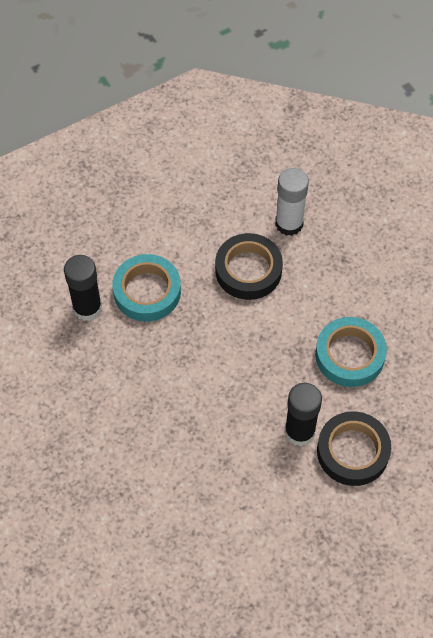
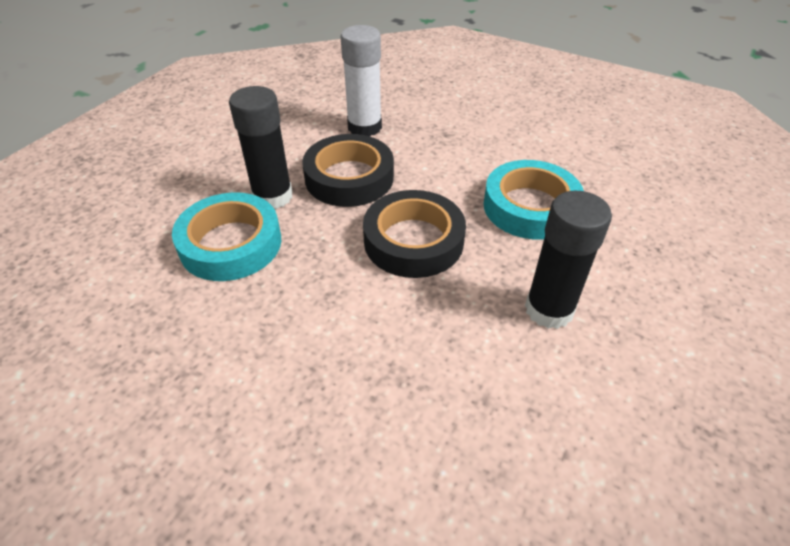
camera: 30 degrees left, 15 degrees down
(87, 308) = (148, 295): black glue stick -> black glue stick (272, 196)
(352, 451) = (632, 300): black tape -> black tape (413, 241)

